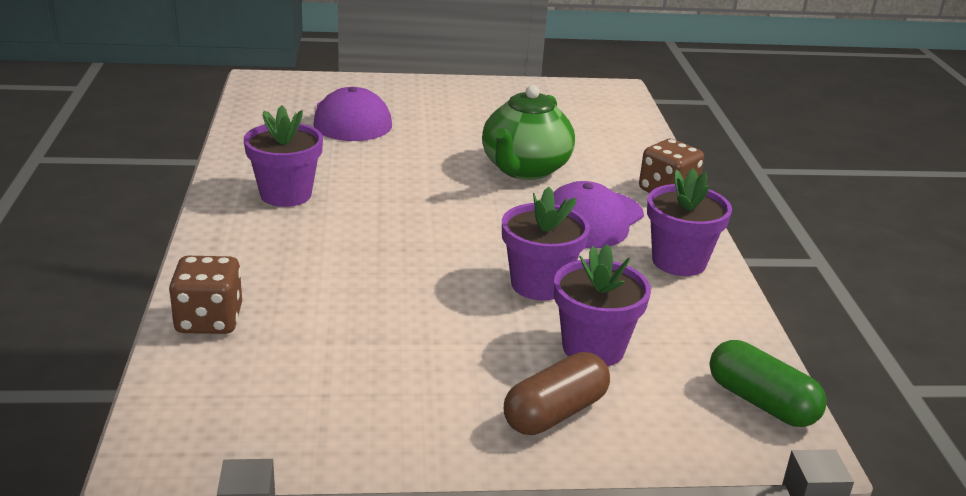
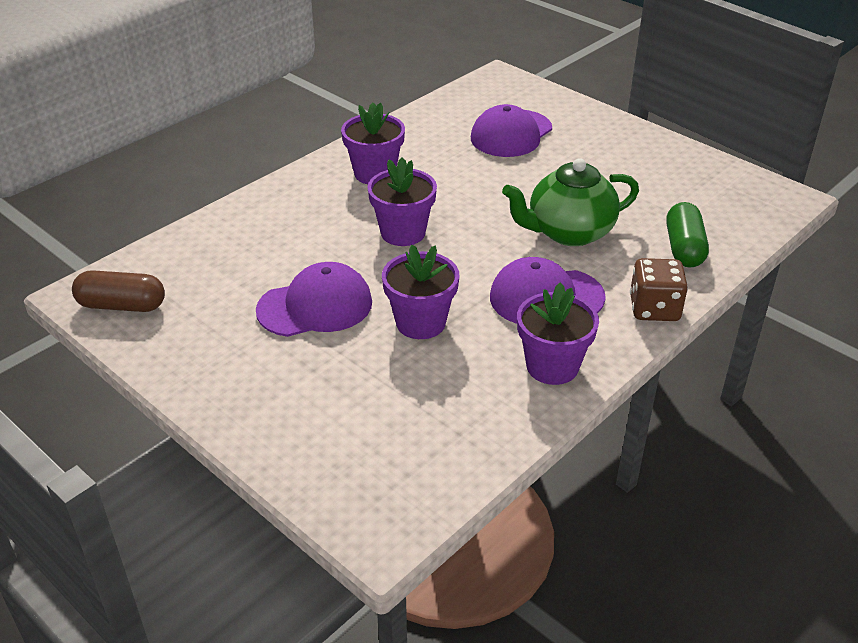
camera: 50 degrees right, 10 degrees up
(209, 320) = (208, 235): brown dice -> none
(432, 320) = (315, 306): none -> purple cap
(555, 413) = (281, 407): brown capsule -> brown capsule (122, 305)
(593, 348) = (375, 385): purple flower pot -> purple flower pot (403, 233)
(761, 402) = (414, 495): green capsule -> green capsule (684, 248)

